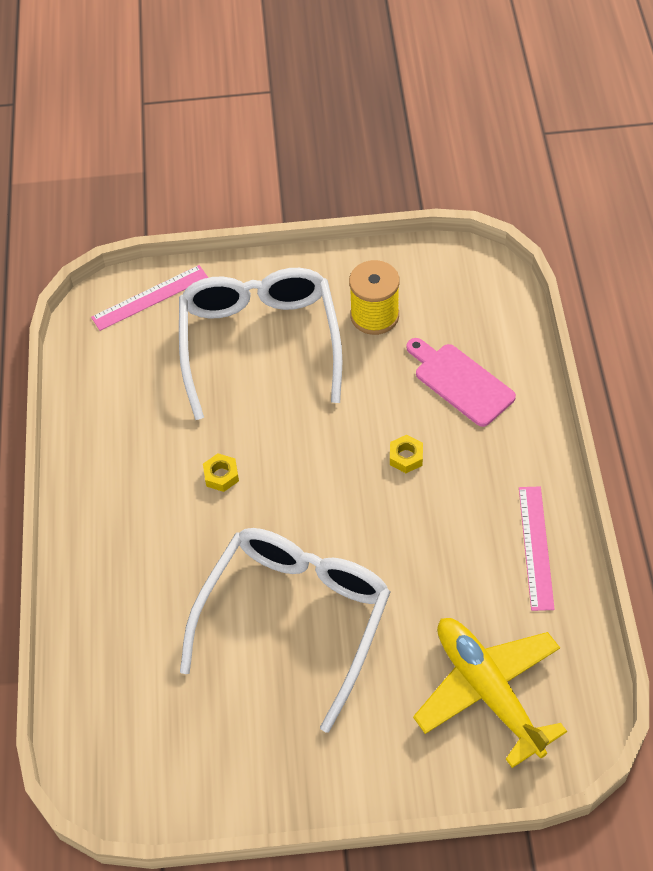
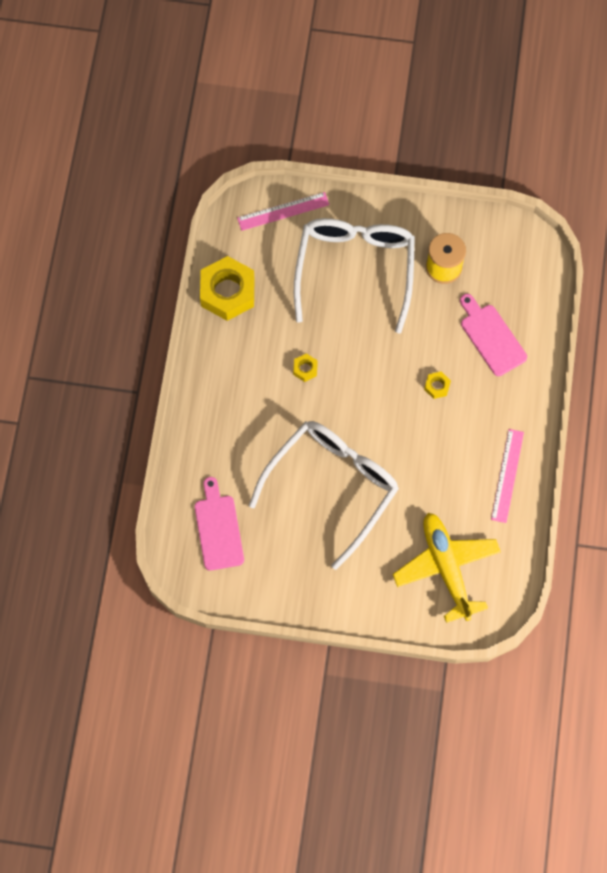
camera: 10 degrees right, 15 degrees up
(95, 406) = (227, 292): none -> yellow nut
(142, 716) = (218, 529): none -> pink cutting board

